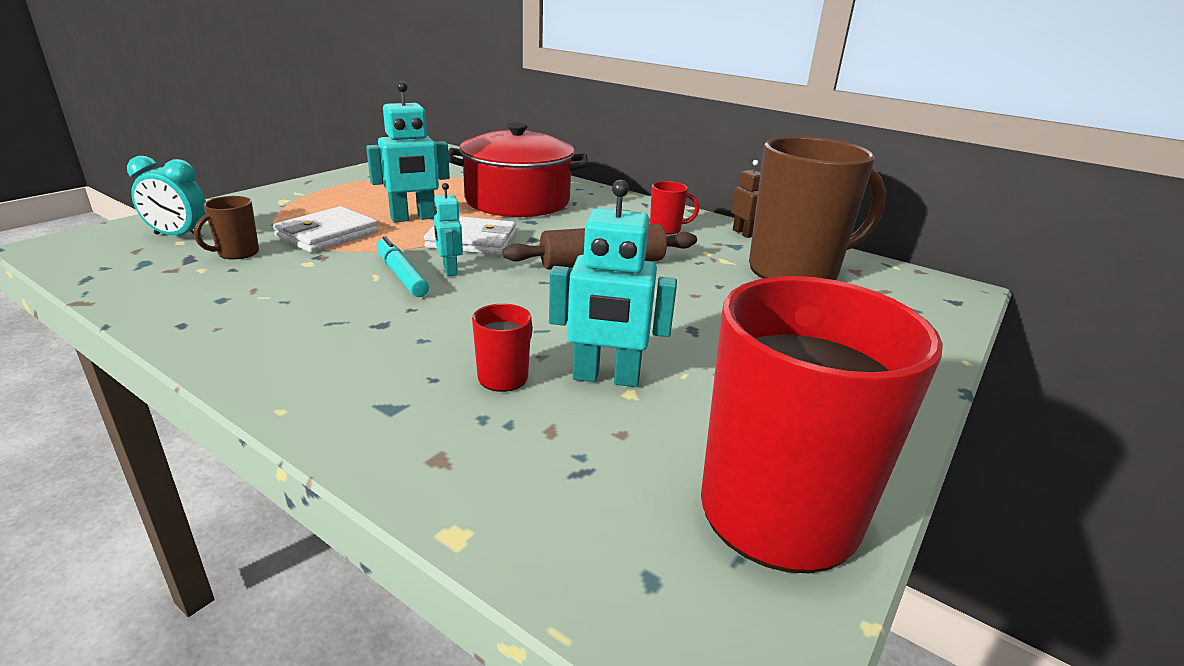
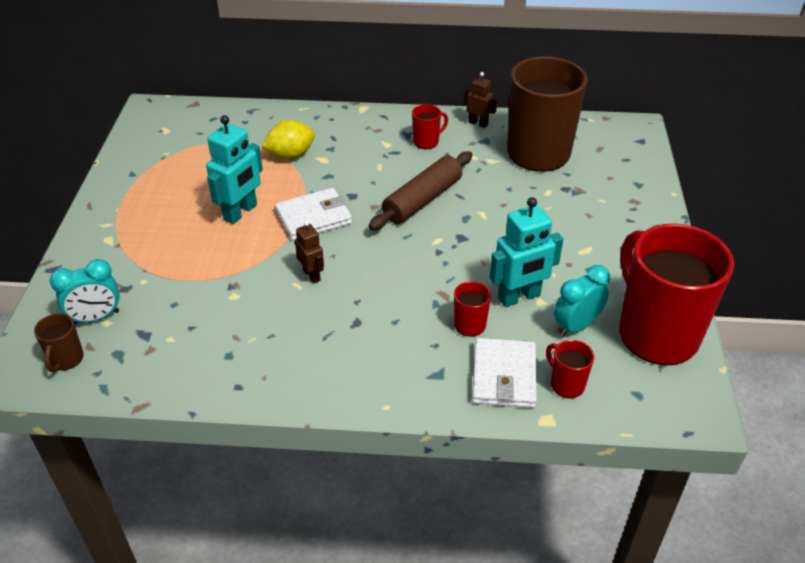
camera: 30 degrees left, 15 degrees up
(237, 253) = (169, 311): brown mug -> brown mug (66, 359)
(327, 234) = (204, 261): white wallet -> white wallet (504, 376)
(401, 275) = (312, 275): turquoise marker -> brown robot
(450, 270) = (336, 255): turquoise robot -> none
(517, 201) = (290, 155): red pot -> yellow lemon
(545, 503) = (566, 384): none -> red mug
(650, 440) = (576, 326): none -> turquoise clock

